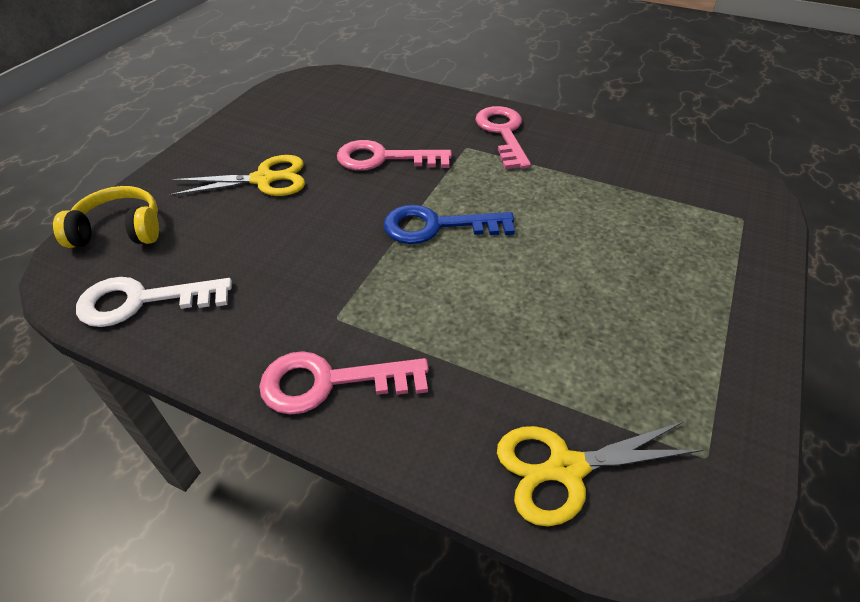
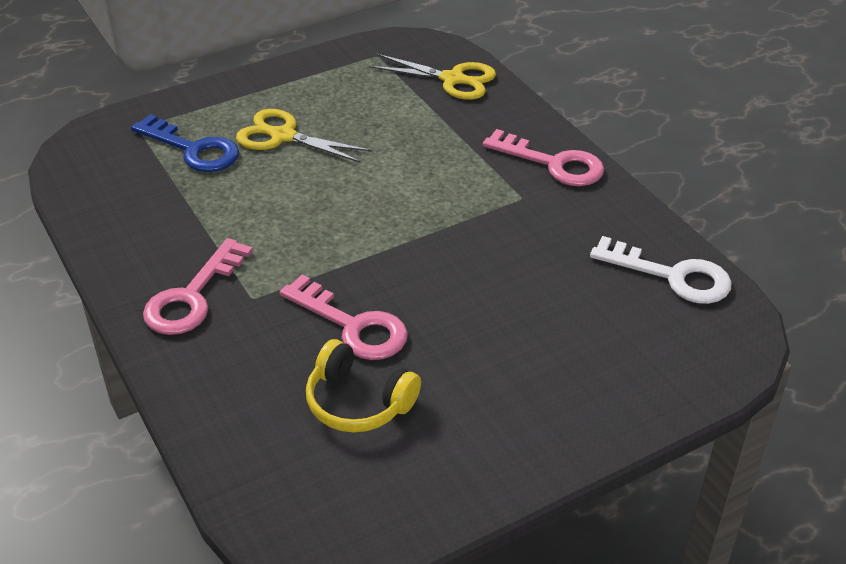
camera: 145 degrees left, 5 degrees down
(119, 230) = (682, 363): yellow headphones -> yellow headphones (358, 402)
(264, 179) = (502, 360): yellow scissors -> yellow scissors (283, 136)
(437, 226) = (379, 229): blue key -> blue key (193, 149)

